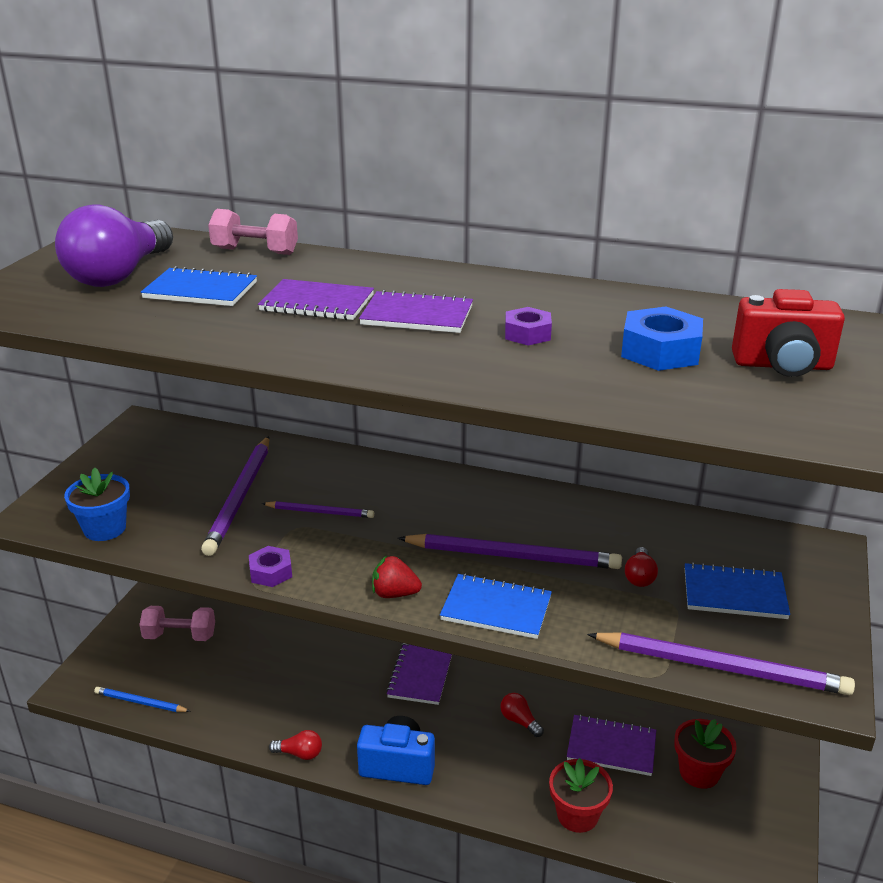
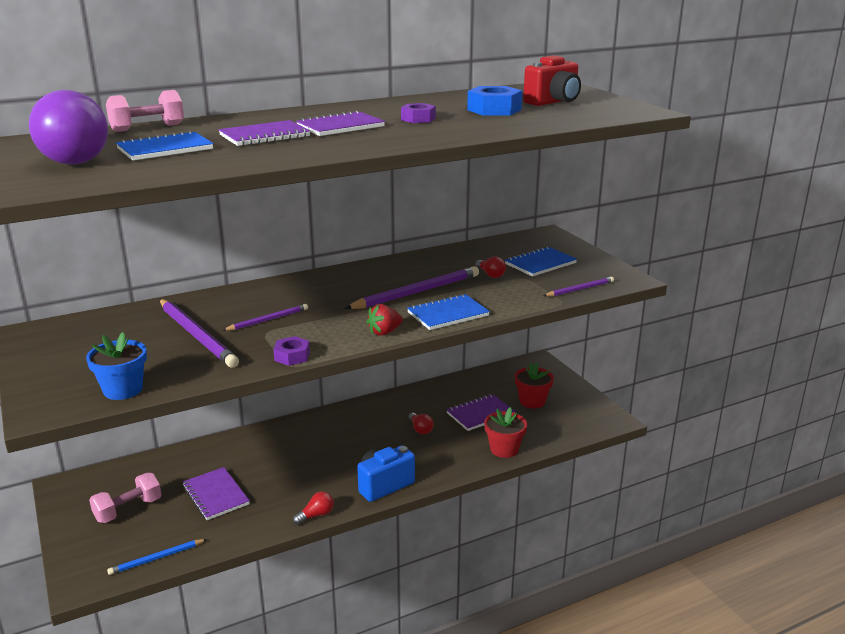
camera: 45 degrees left, 5 degrees down
(421, 674) = (333, 439): purple notebook -> purple notebook (215, 495)
(519, 721) = (420, 429): red light bulb -> red light bulb turned 120 degrees counterclockwise
(721, 667) = (580, 289): purple pencil -> purple pencil, size x0.55

